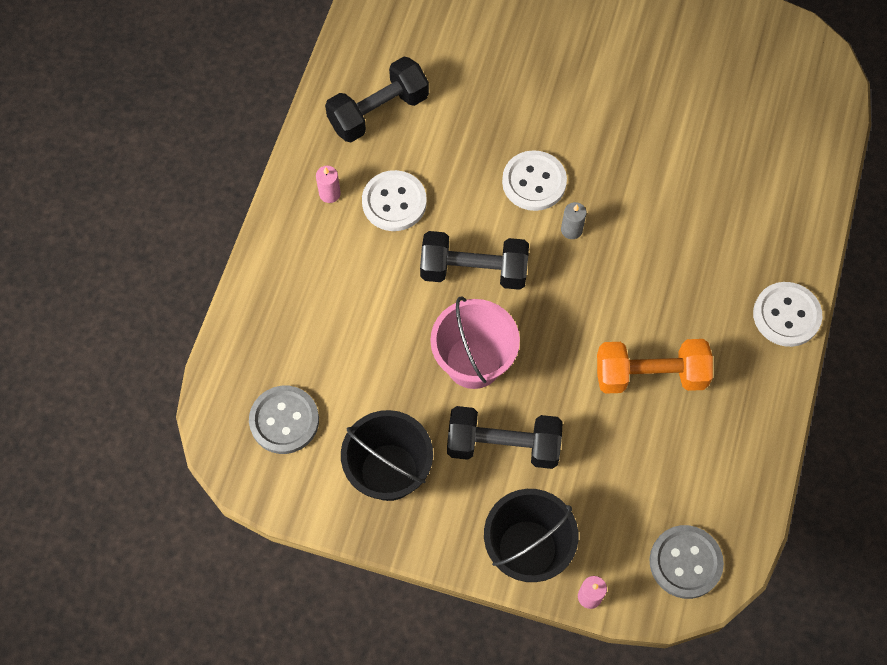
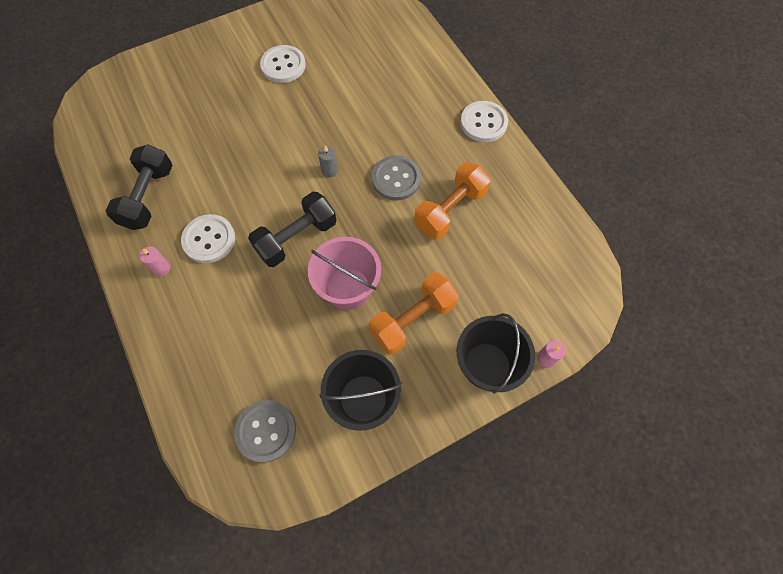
camera: 45 degrees left, 0 degrees up
(503, 445) = (413, 320): black dumbbell -> orange dumbbell
(534, 182) = (283, 163): white button -> white button (283, 65)
(685, 562) = (571, 291): grey button -> grey button (396, 179)

